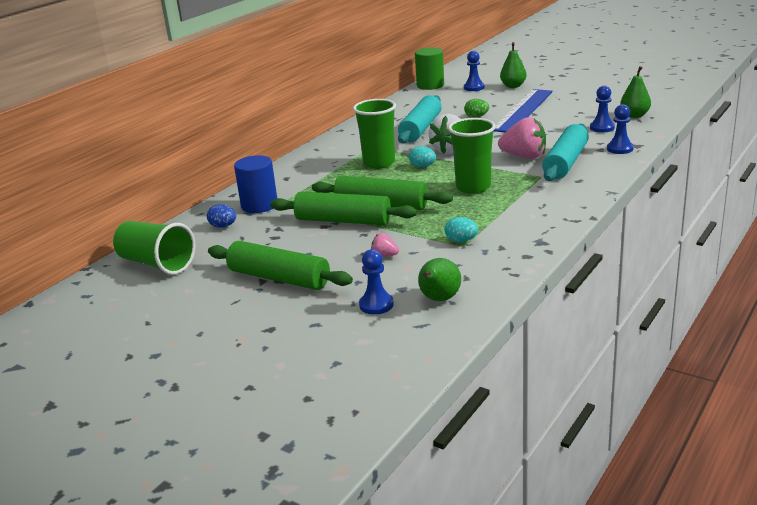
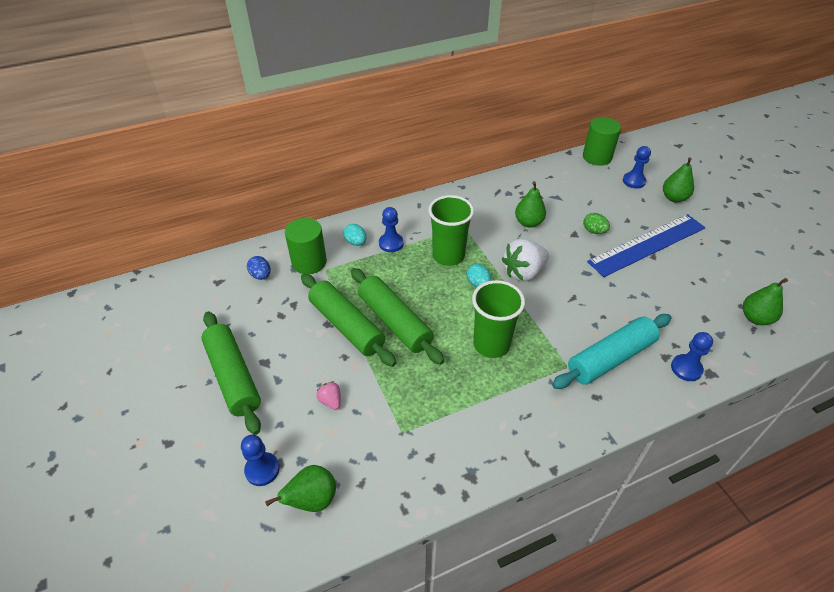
camera: 30 degrees right, 20 degrees up
(157, 264) = (179, 297): green cup -> none
(259, 205) = (309, 262): blue cylinder -> green cylinder
(421, 129) = (528, 222): turquoise rolling pin -> green pear
(461, 241) = (407, 423): turquoise egg -> turquoise egg (356, 242)
(524, 156) = (580, 323): pink strawberry -> none
(602, 128) = (700, 320): blue pawn -> blue pawn (391, 243)

